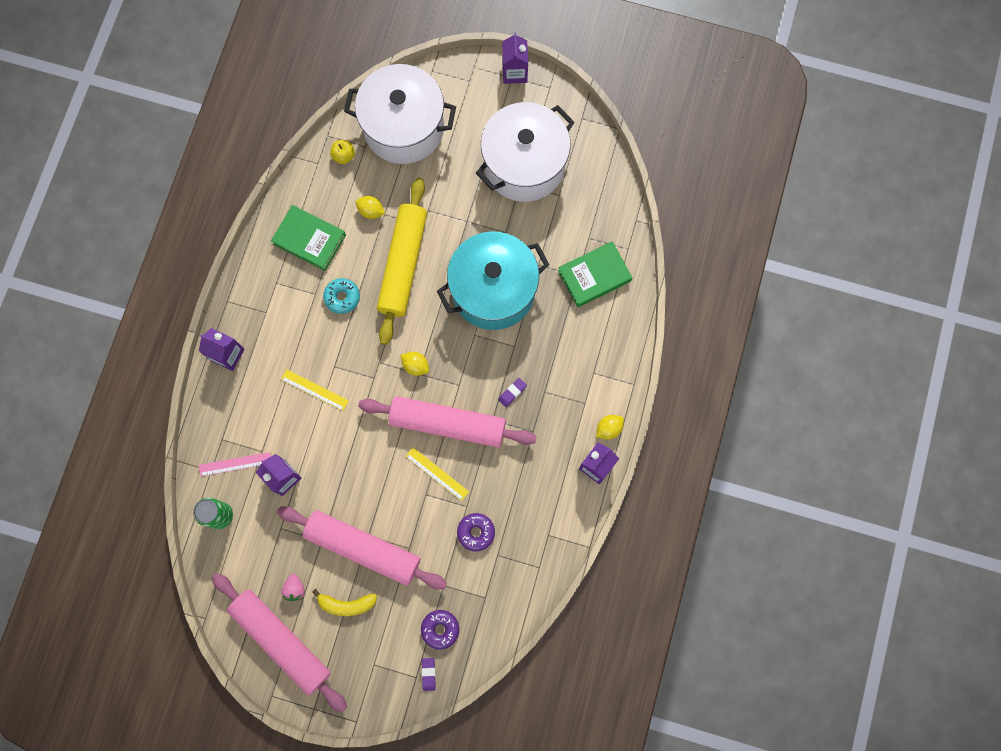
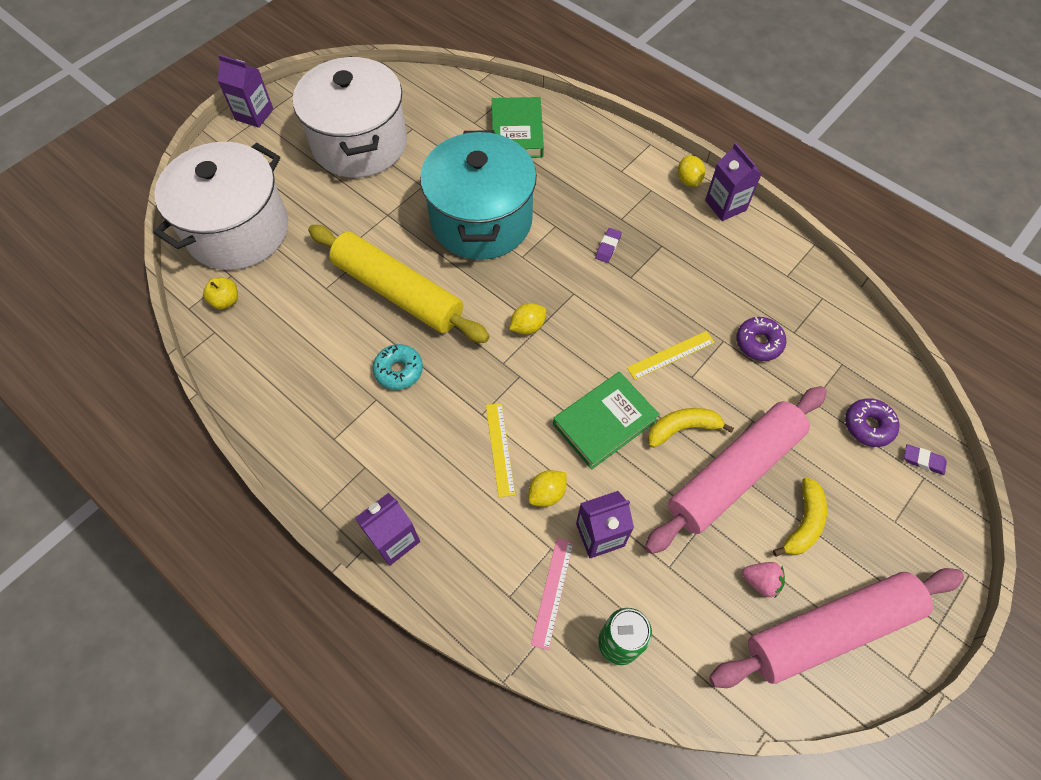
camera: 65 degrees left, 15 degrees down
(309, 239) = (303, 378): green book -> green book (604, 422)
(314, 390) = (500, 449): yellow ruler -> yellow ruler turned 60 degrees counterclockwise
(371, 211) = (312, 299): yellow lemon -> yellow lemon (547, 493)
(382, 502) = (682, 428): none -> yellow banana
(448, 424) = (614, 321): pink rolling pin -> none
(512, 393) = (608, 247): purple eraser -> purple eraser turned 45 degrees clockwise

